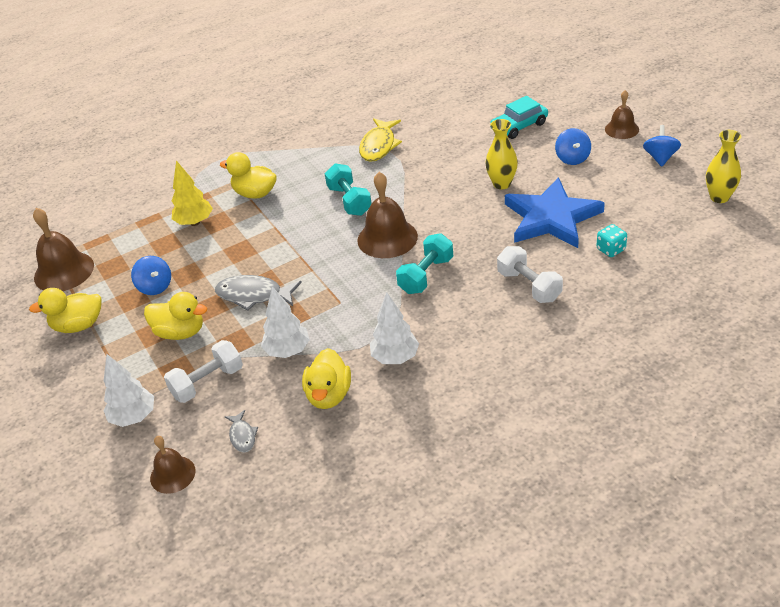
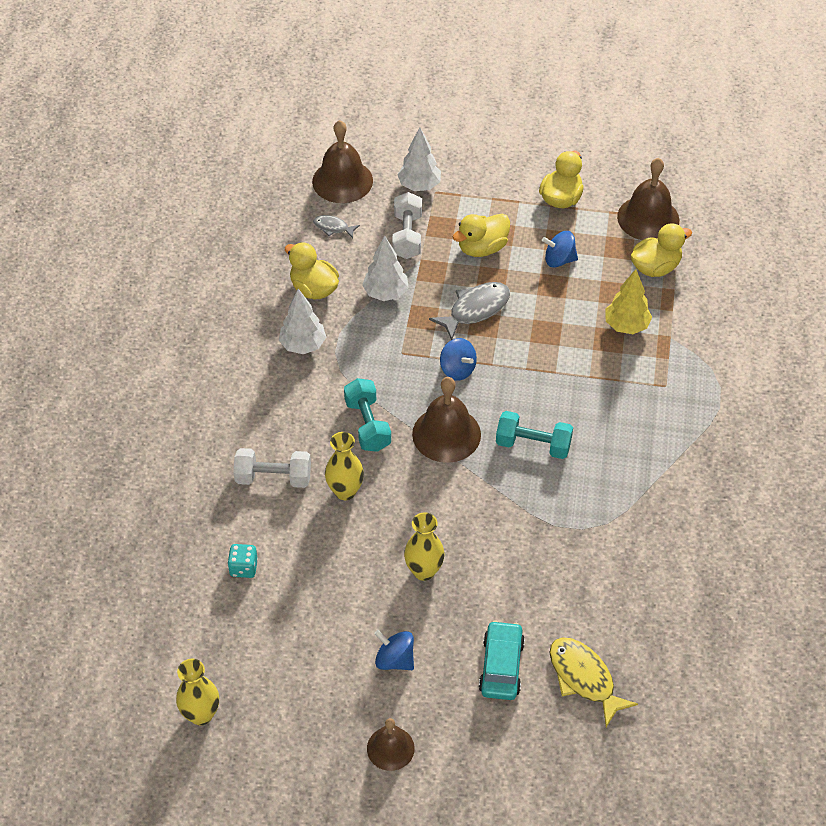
camera: 125 degrees right, 10 degrees up
(172, 474) = (342, 181): brown bell -> brown bell, size x1.65
(255, 193) = (625, 388): yellow duck -> yellow duck (655, 267)
(379, 146) = (602, 527): yellow fish -> yellow fish (584, 678)
(492, 249) = (345, 491): none -> yellow vase
(551, 218) = (332, 565): blue star -> none
(660, 158) = (308, 731): blue spinning top -> blue spinning top (457, 369)

